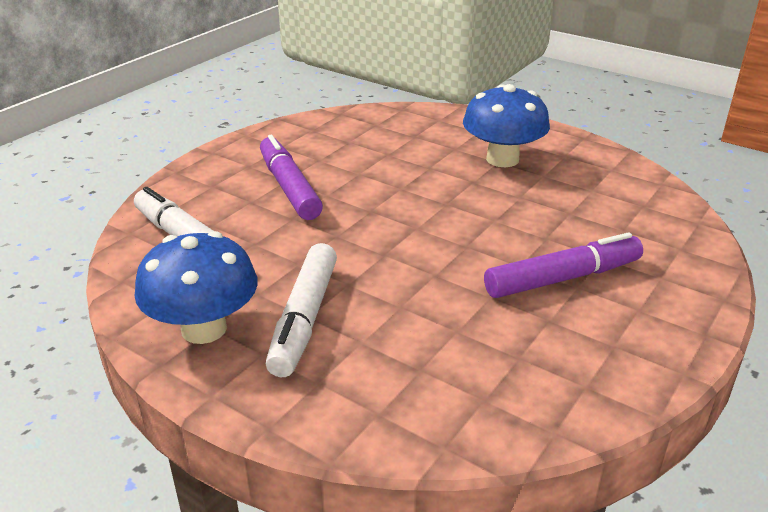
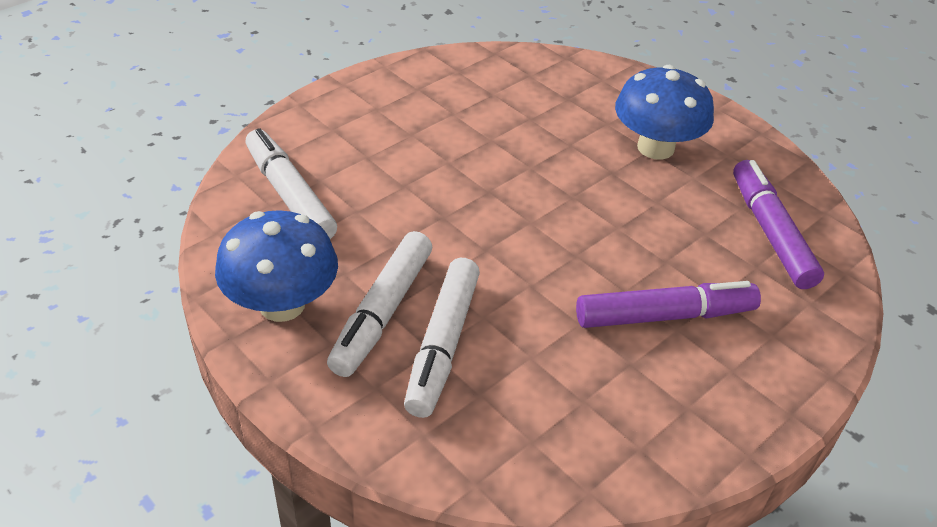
camera: 10 degrees right, 10 degrees up
(289, 188) = (411, 146): purple marker -> purple marker (770, 233)
(371, 334) = (443, 344): none -> white marker

